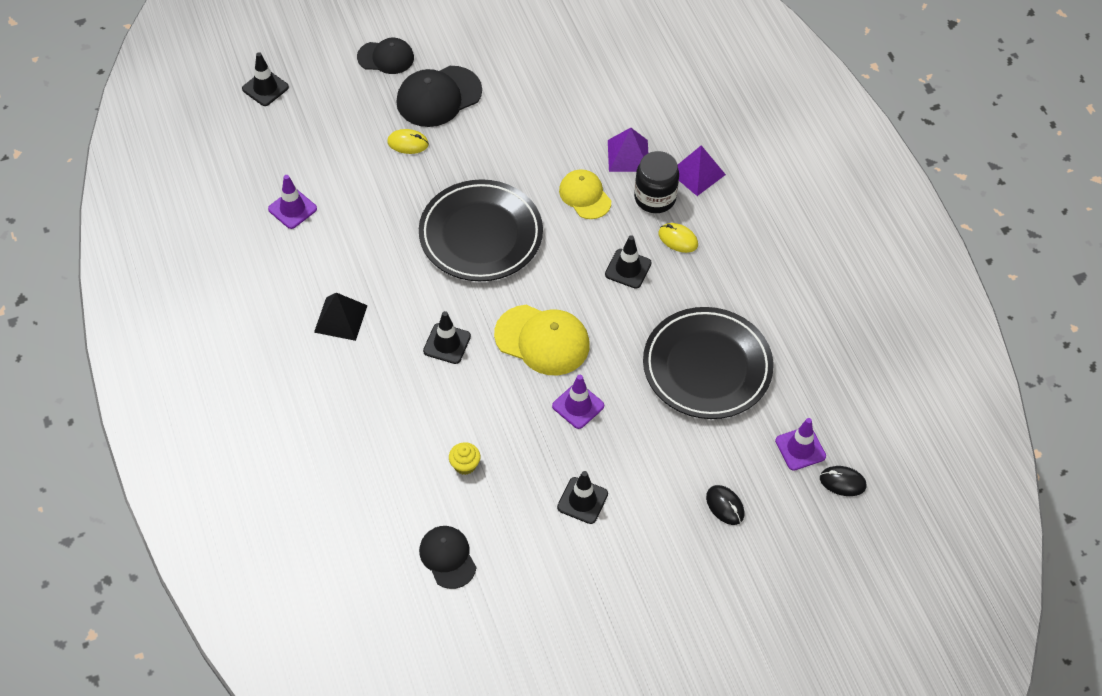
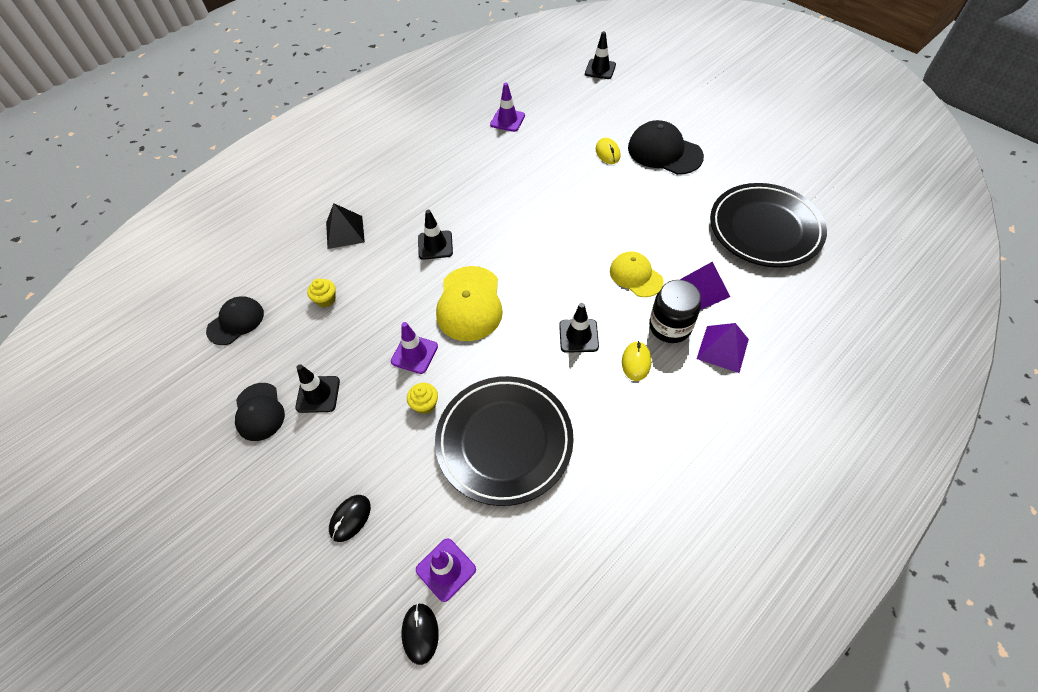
camera: 70 degrees right, 0 degrees up
(340, 318) = (427, 179): black pyramid -> black pyramid (345, 232)
(386, 57) = (676, 112): black cap -> black cap (259, 412)
(481, 235) = (550, 225): black plate -> black plate (765, 229)
(585, 196) = (635, 276): yellow cap -> yellow cap turned 75 degrees counterclockwise
(639, 415) = (425, 404): none -> yellow cupcake

